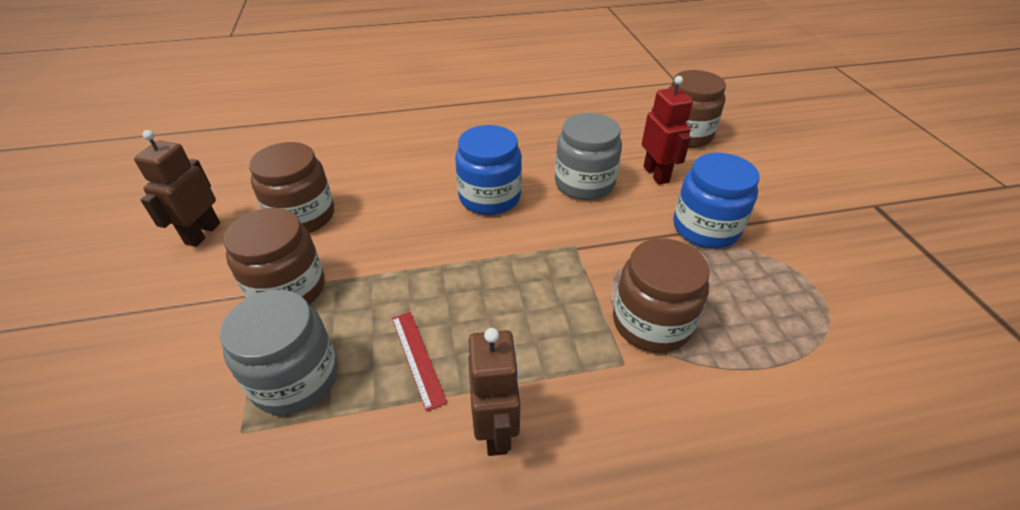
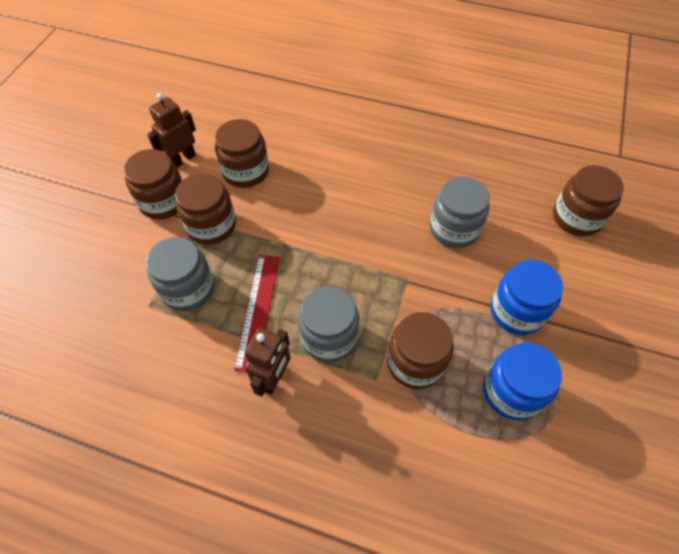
camera: 30 degrees right, 15 degrees up
(197, 289) = (163, 201): none -> brown jar
(417, 358) = (258, 310): red ruler -> red ruler, size x1.64
(489, 197) = (376, 210): blue jar -> blue jar (512, 391)
(532, 344) = (329, 337): none -> grey jar
(656, 174) = (518, 245): red robot -> none

